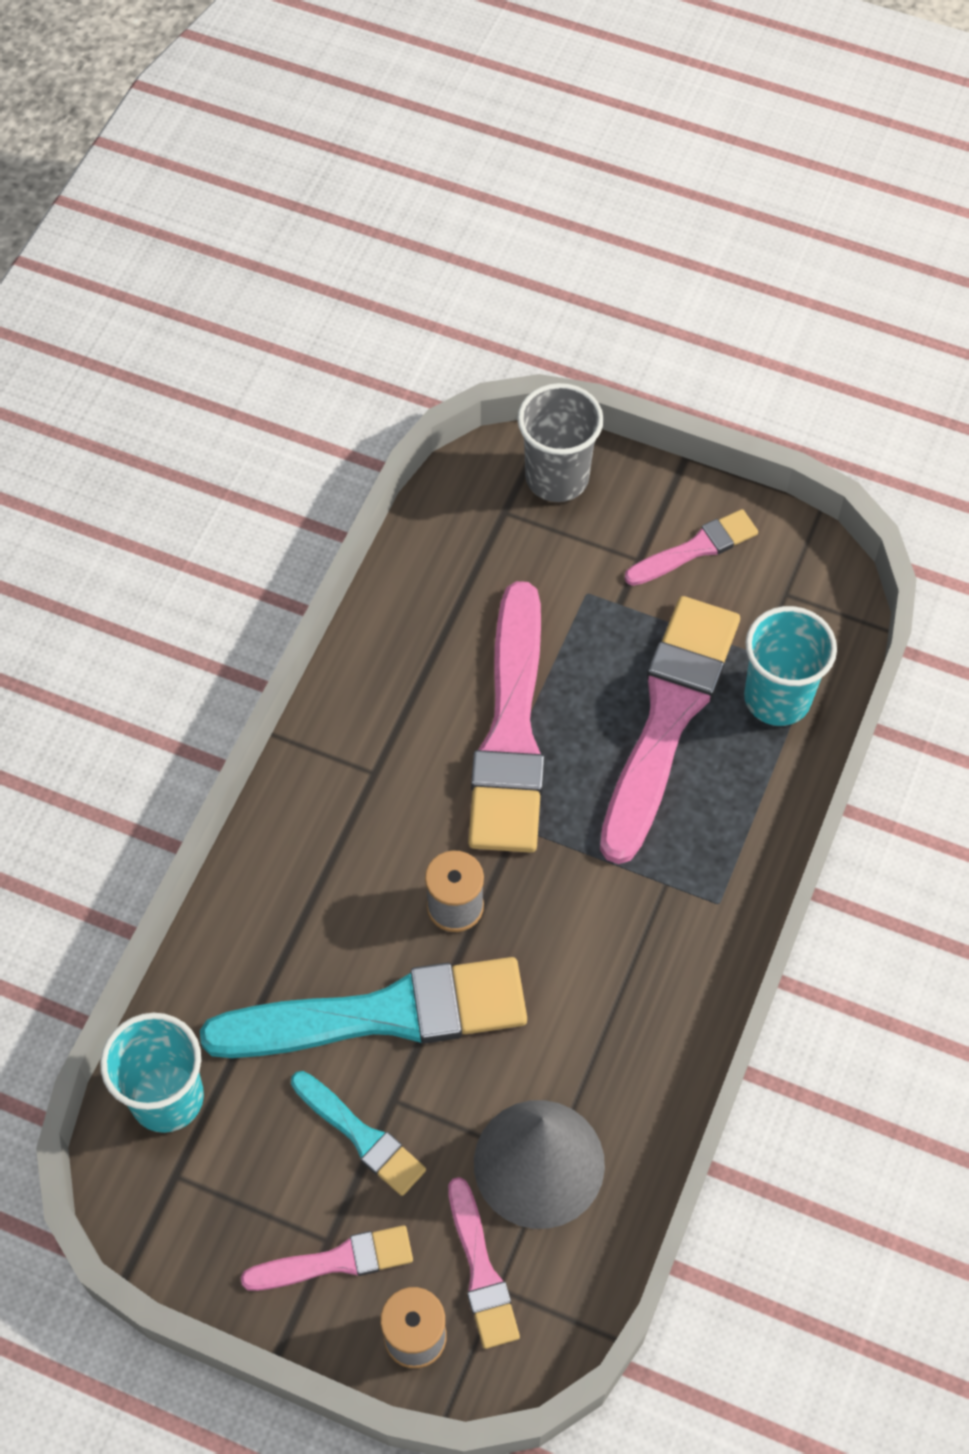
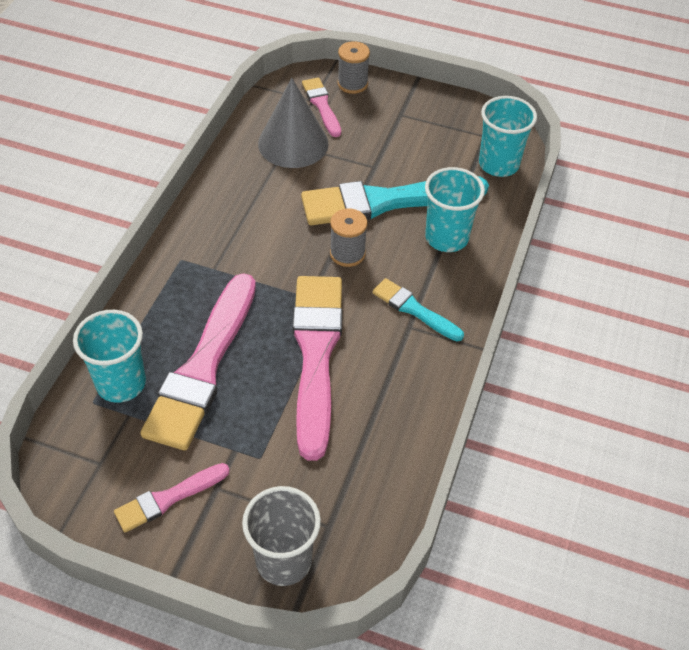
camera: 175 degrees right, 10 degrees down
(291, 933) = (446, 238): none -> turquoise cup
(336, 1261) = (395, 107): pink brush -> none
(361, 1136) = (389, 152): turquoise brush -> turquoise brush (414, 309)

